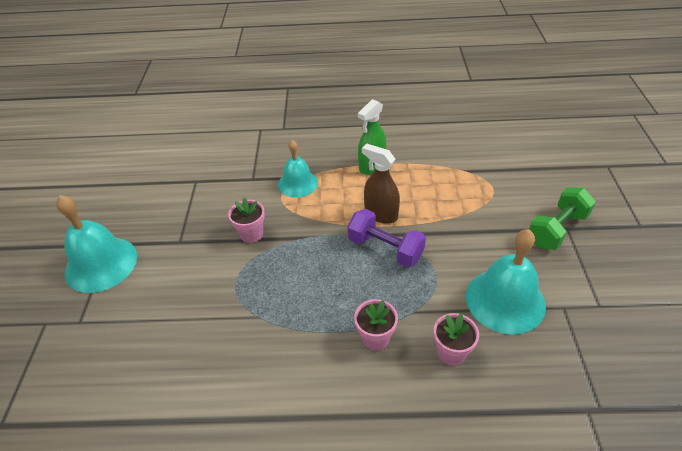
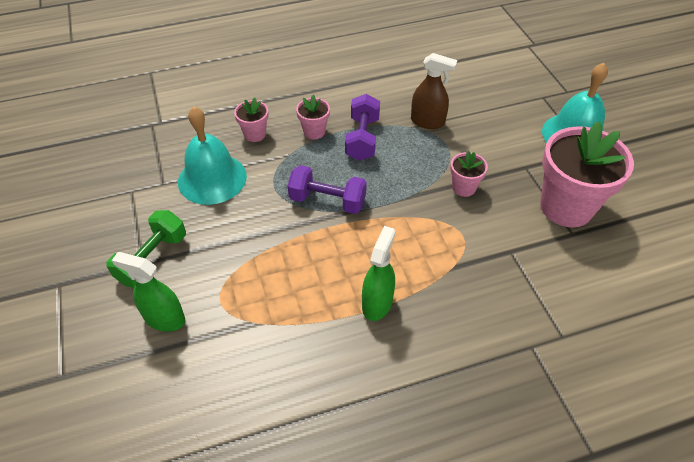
camera: 160 degrees right, 5 degrees up
(180, 200) = (566, 207): none -> pink flower pot
(298, 183) = (454, 256): turquoise bell -> none
(322, 313) = (362, 139): none -> purple dumbbell
(381, 214) = (343, 237): brown spray bottle -> brown spray bottle (427, 122)
(537, 185) = (164, 318): none -> green spray bottle

